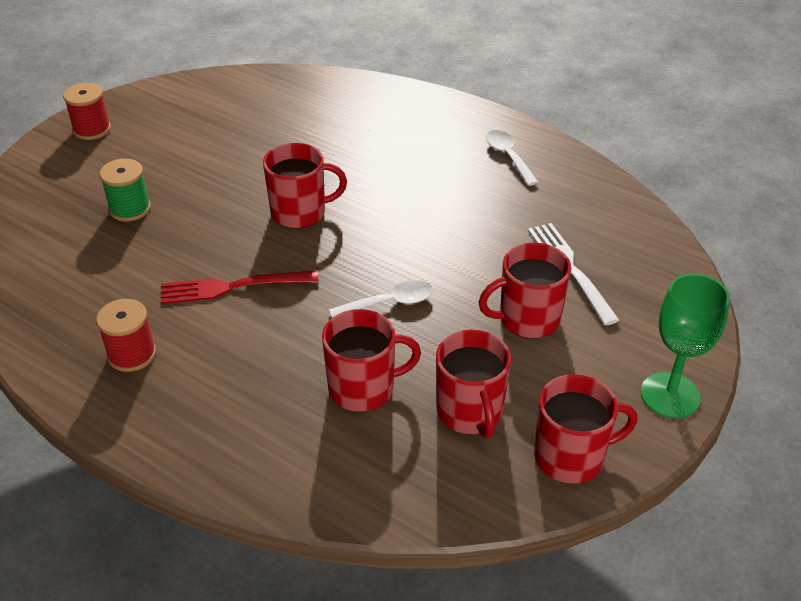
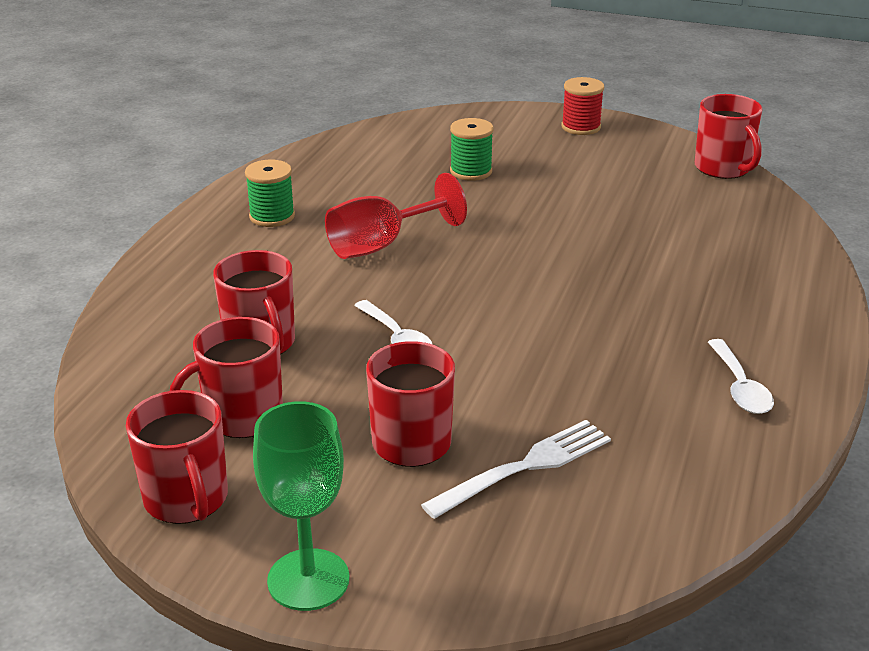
camera: 75 degrees right, 10 degrees down
(132, 354) = (272, 216): red spool -> green spool
(233, 287) = (382, 245): red fork -> red goblet
(300, 212) = (521, 259): red mug -> red mug (723, 168)
(508, 157) = (740, 387): white spoon -> white spoon turned 120 degrees clockwise

